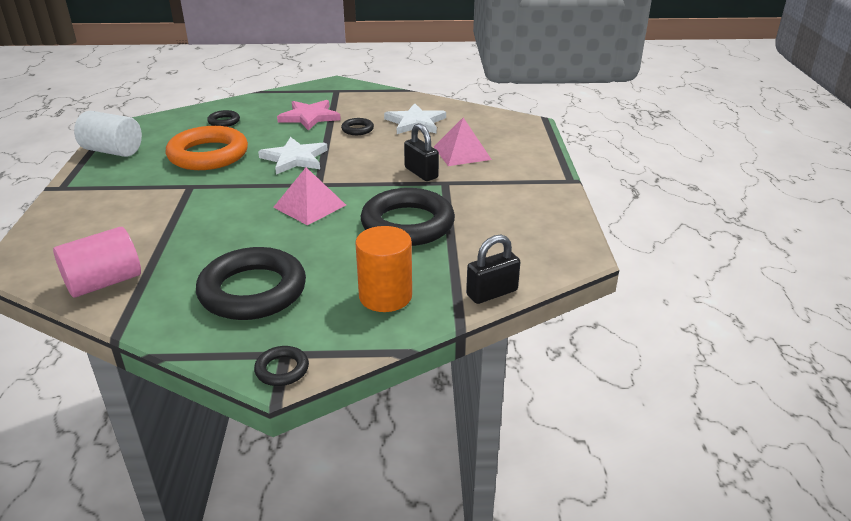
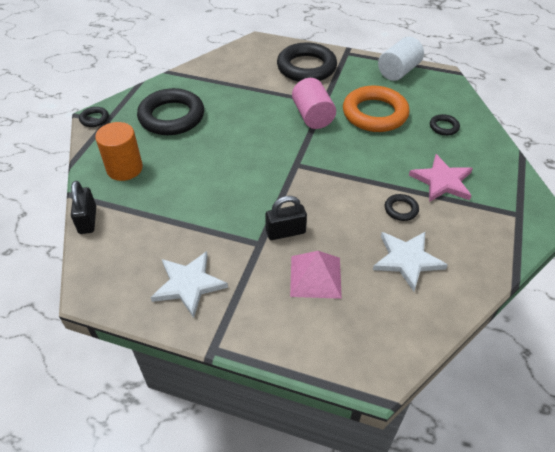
camera: 110 degrees right, 15 degrees up
(104, 282) = (218, 68): pink cylinder -> pink cylinder (312, 116)
(294, 158) = (349, 158): white star -> white star (188, 284)
(310, 206) = (261, 154): pink pyramid -> none
(407, 224) = (203, 200): black ring -> black ring (306, 67)

